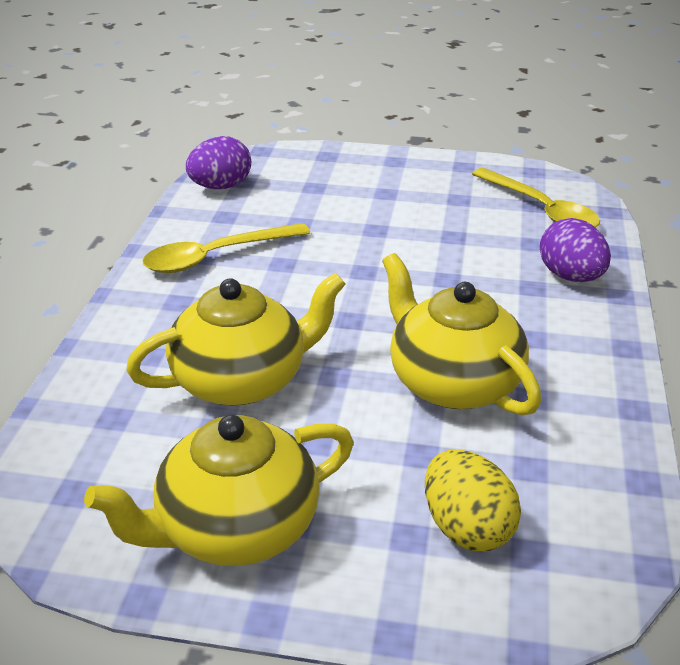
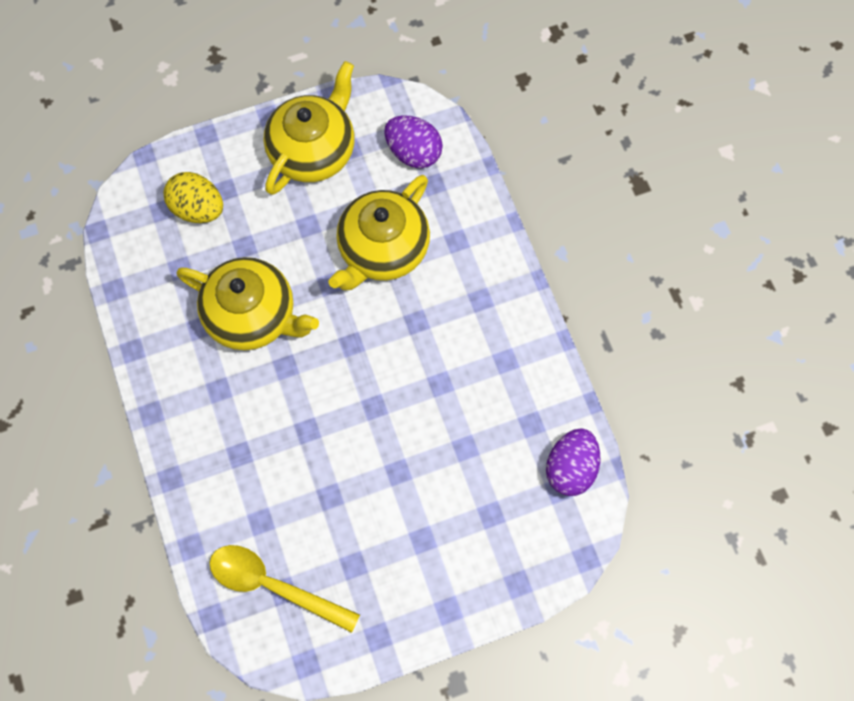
camera: 150 degrees right, 35 degrees up
(216, 256) = (495, 365): yellow spoon -> none
(570, 277) = (215, 484): purple egg -> purple egg (413, 152)

